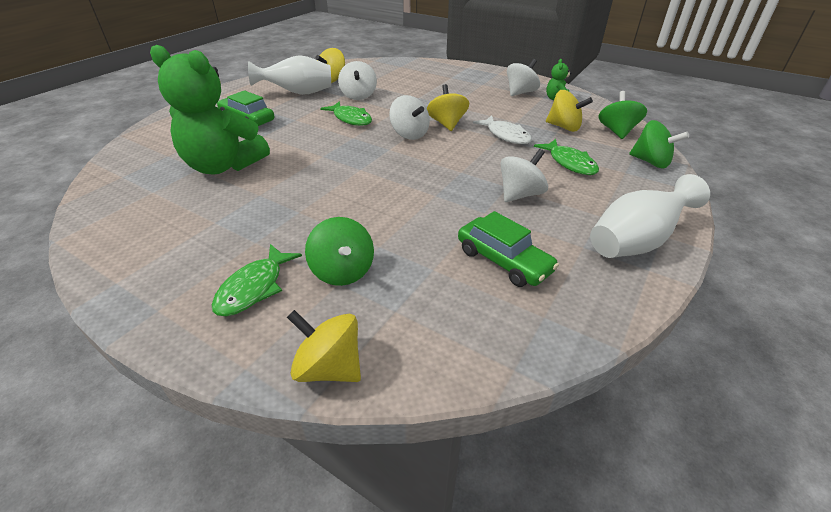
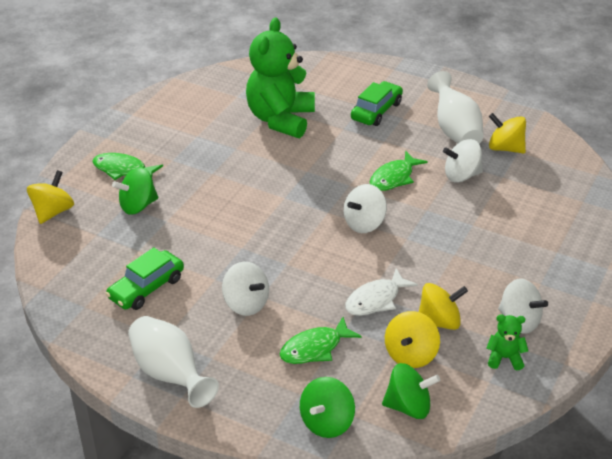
camera: 85 degrees right, 0 degrees up
(447, 124) = (397, 251): yellow spinning top -> yellow spinning top (439, 322)

